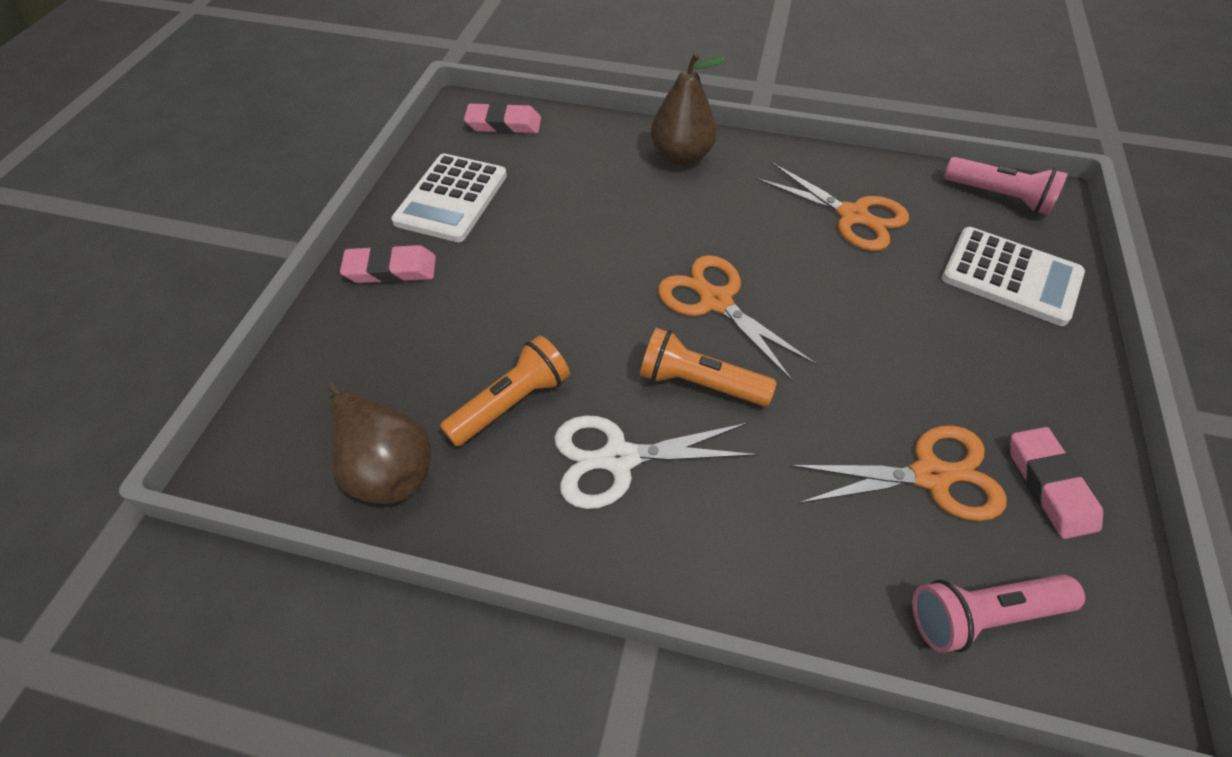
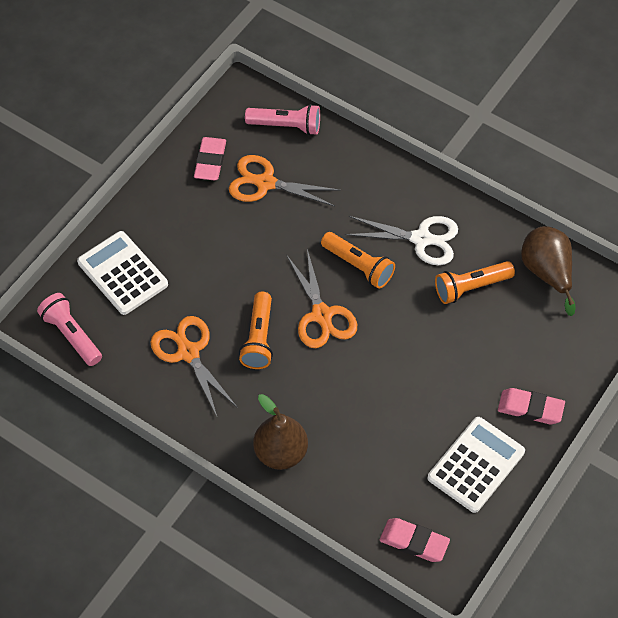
camera: 160 degrees left, 5 degrees up
(780, 252) = (258, 338): none -> orange flashlight

